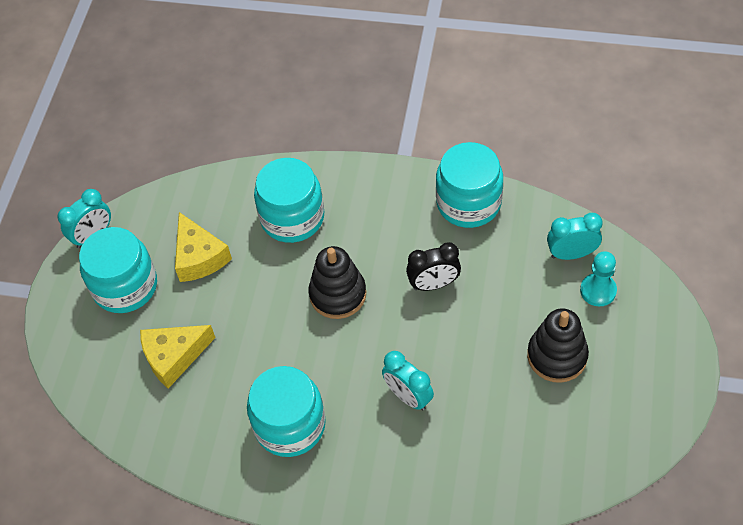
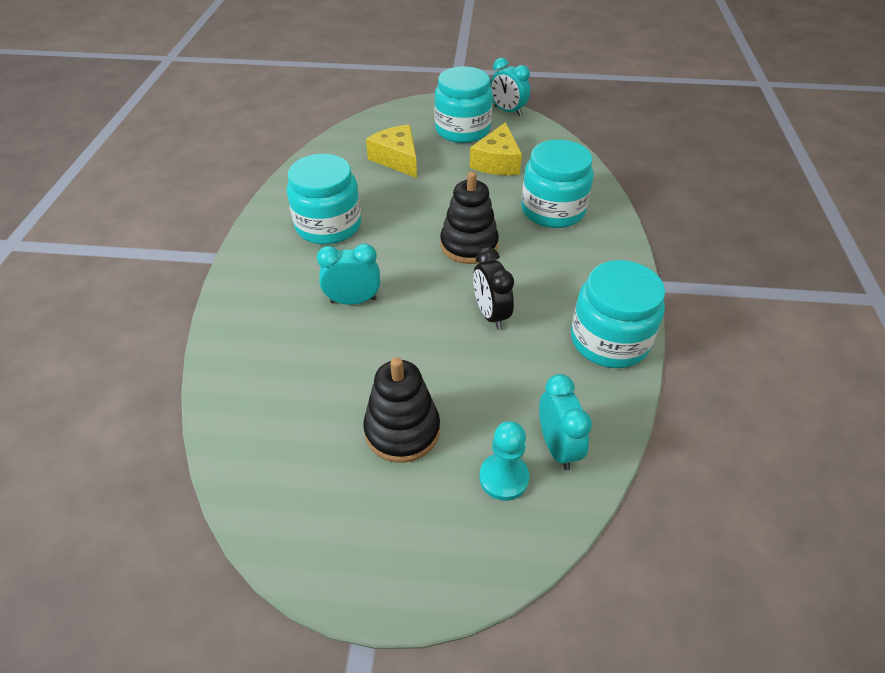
camera: 80 degrees right, 10 degrees down
(199, 257) = (497, 162): yellow cheese -> yellow cheese turned 45 degrees counterclockwise
(408, 396) = (353, 301): turquoise clock -> turquoise clock turned 45 degrees clockwise

